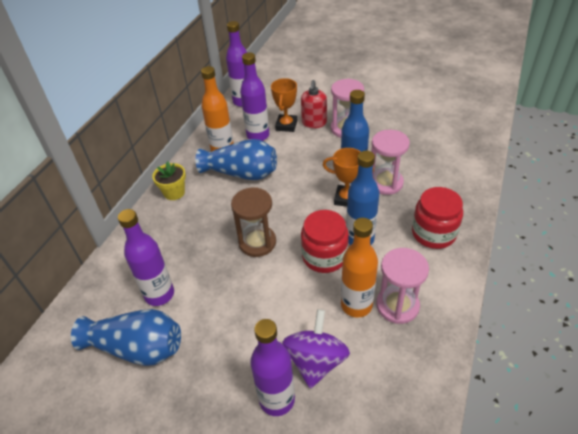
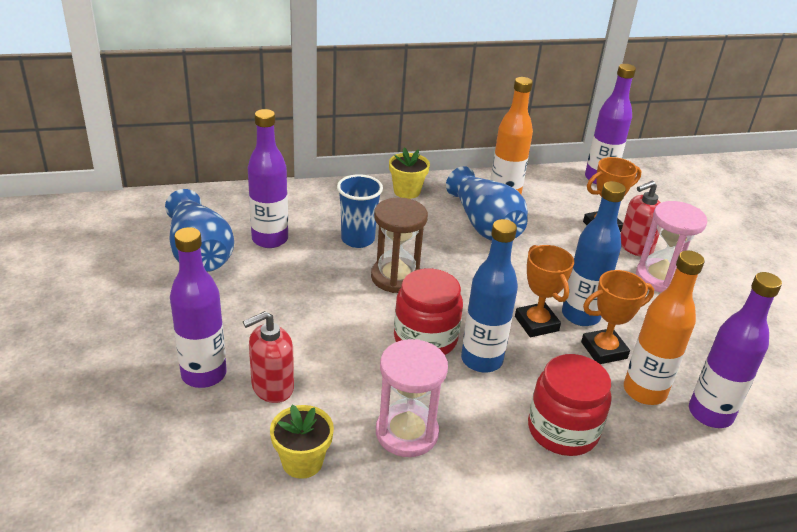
camera: 50 degrees right, 10 degrees down
(202, 243) = (357, 239): none -> blue cup
(258, 136) = (557, 212): purple bottle -> purple bottle (710, 414)
(316, 361) = (272, 387): purple spinning top -> red soap dispenser
(356, 305) = (376, 393): orange bottle -> orange bottle (644, 391)
(385, 183) = (604, 350): pink hourglass -> orange trophy
(392, 373) = (302, 462): none -> yellow flower pot

